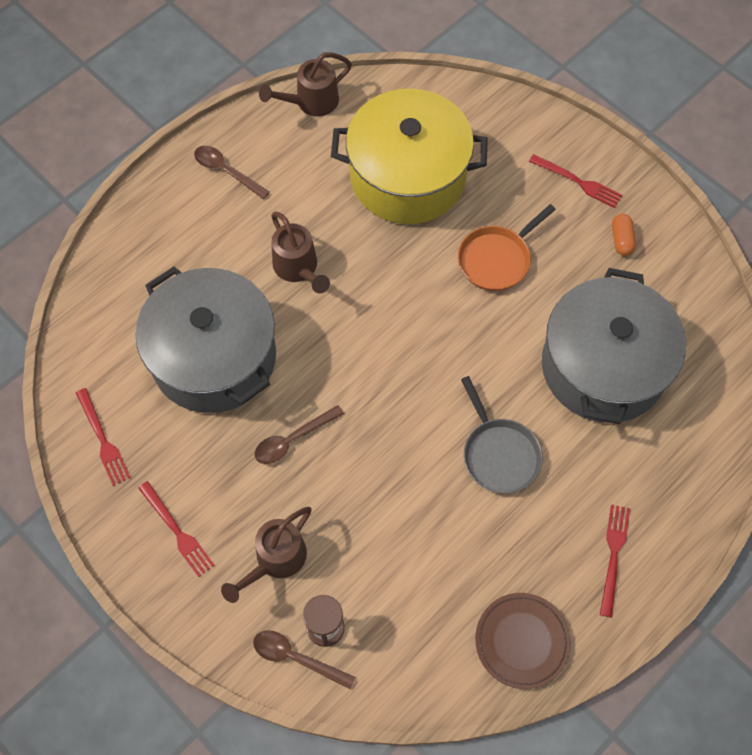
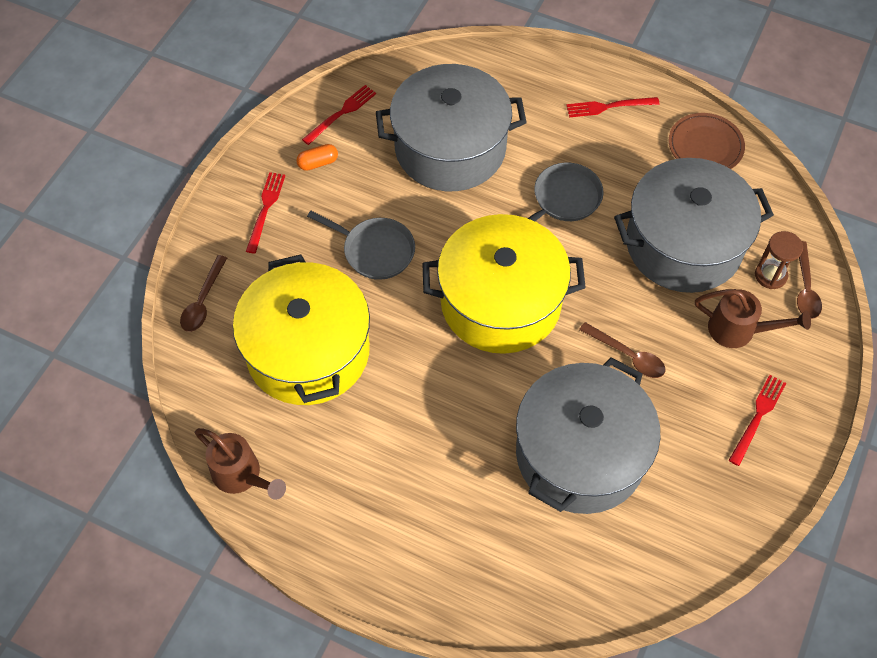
camera: 110 degrees left, 5 degrees down
(103, 440) = (710, 519): red fork -> red fork (341, 113)
(226, 171) = (362, 529): brown spoon -> brown spoon (203, 301)
(298, 268) = (452, 414): brown watering can -> none
(397, 348) = (500, 302): none -> yellow pot
(398, 553) = (683, 244): none -> grey pot
(497, 259) = (375, 250): orange pan -> grey pan

